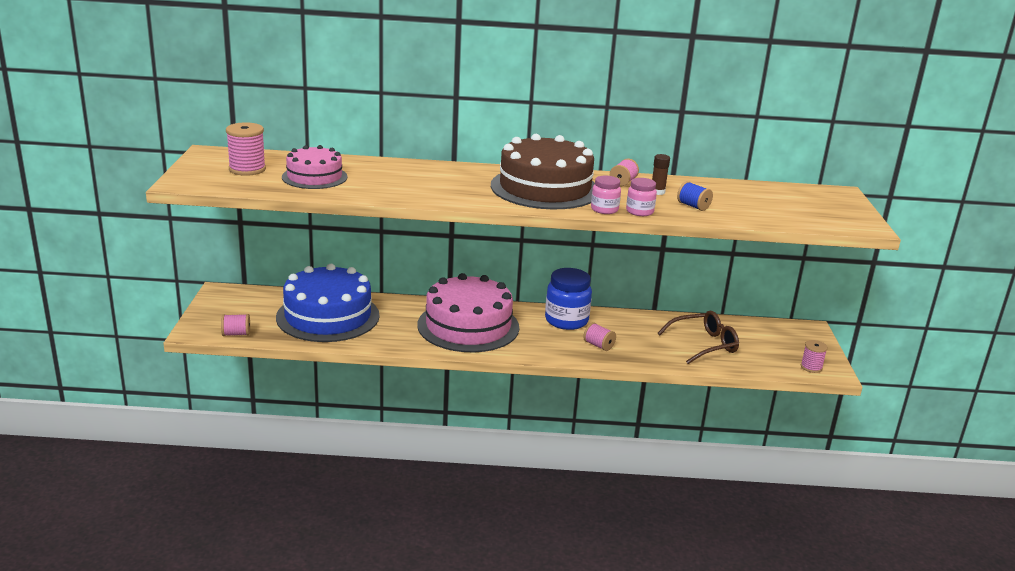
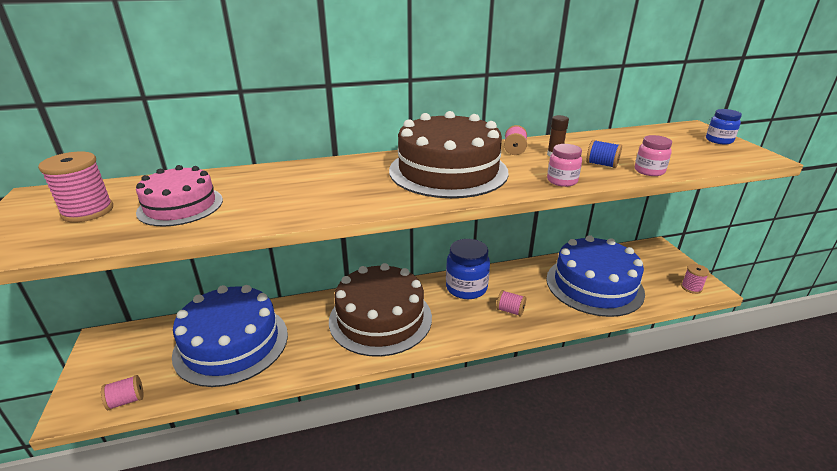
camera: 15 degrees left, 5 degrees up
(468, 326) = (380, 318): pink cake -> brown cake
(604, 209) = (527, 185): pink jar -> pink jar (649, 171)
(704, 344) = (594, 285): brown glasses -> blue cake
(846, 207) = (719, 140): none -> blue jar

